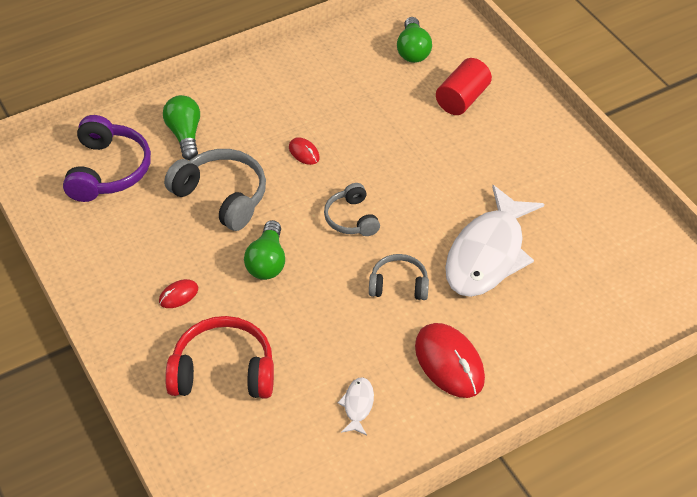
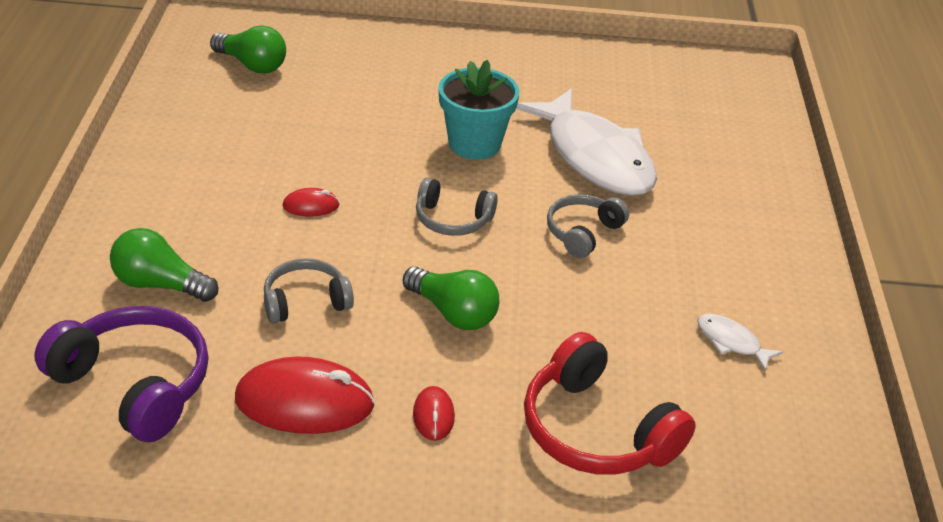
camera: 60 degrees left, 10 degrees down
(222, 196) = (305, 301): grey headphones -> grey headphones, size x0.60
(223, 371) = (596, 430): red headphones -> red headphones turned 75 degrees counterclockwise
(439, 190) = (474, 144): none -> turquoise flower pot
(449, 363) = (720, 250): red mouse -> red mouse (304, 402)
(462, 99) = (363, 71): red cylinder -> none

